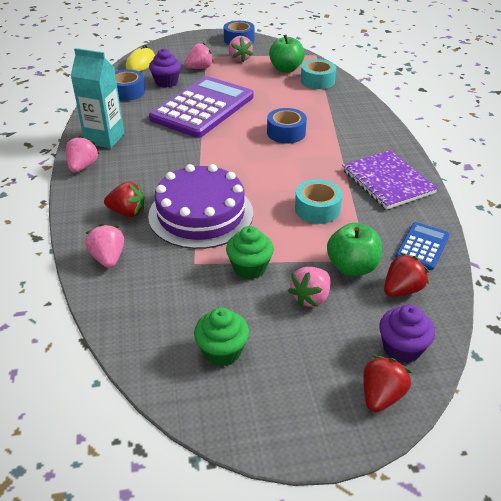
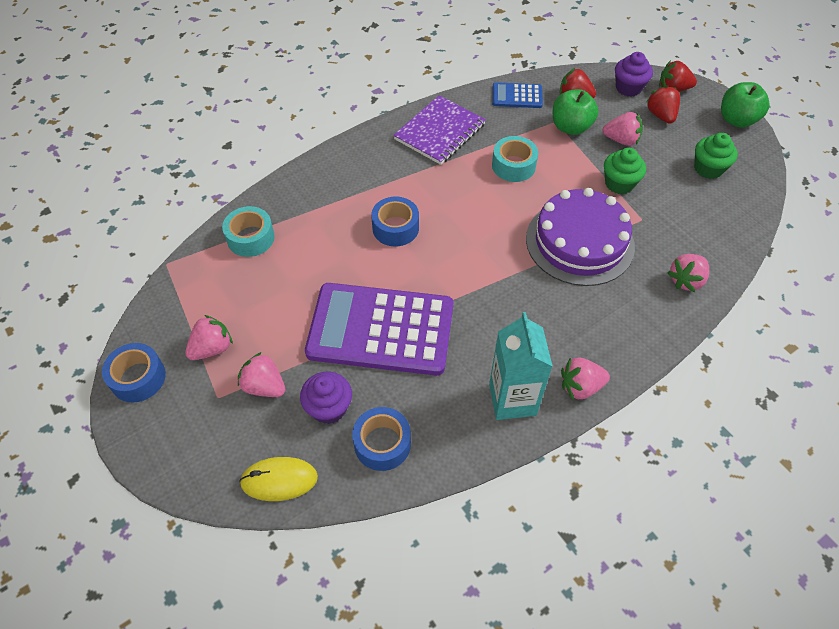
camera: 115 degrees left, 15 degrees up
(127, 212) = (620, 300): red strawberry -> red strawberry (661, 115)
(286, 69) = (227, 281): green apple -> green apple (737, 120)

